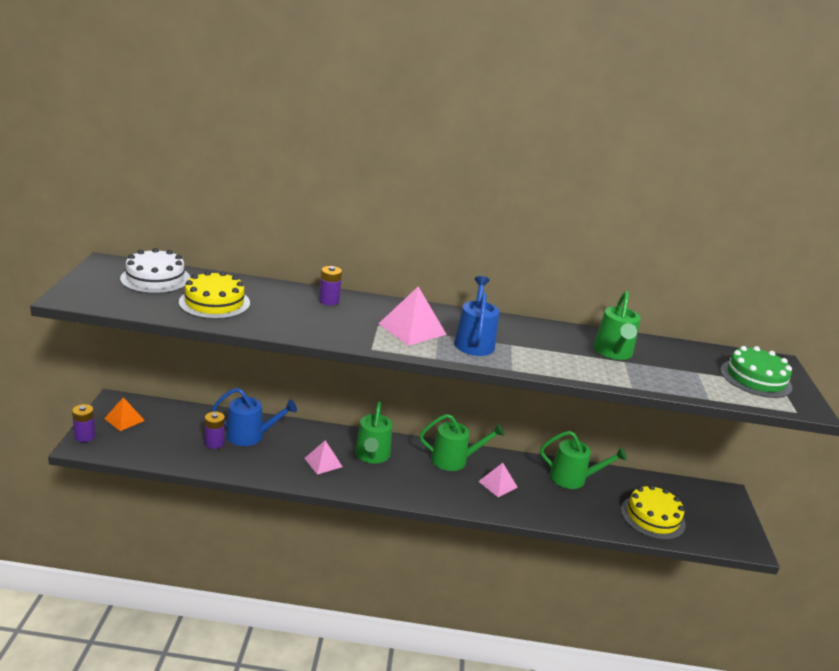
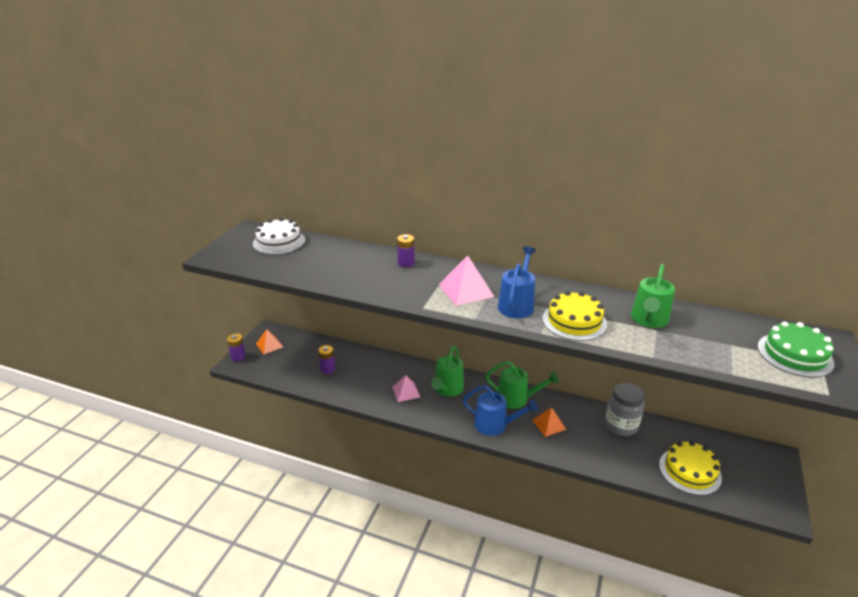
camera: 20 degrees right, 5 degrees up
(214, 302) = (314, 263): yellow cake -> yellow cake (574, 321)
(250, 436) = (356, 365): blue watering can -> blue watering can (494, 425)
(498, 484) = (549, 424): pink pyramid -> orange pyramid
(572, 478) = (621, 425): green watering can -> grey jar

